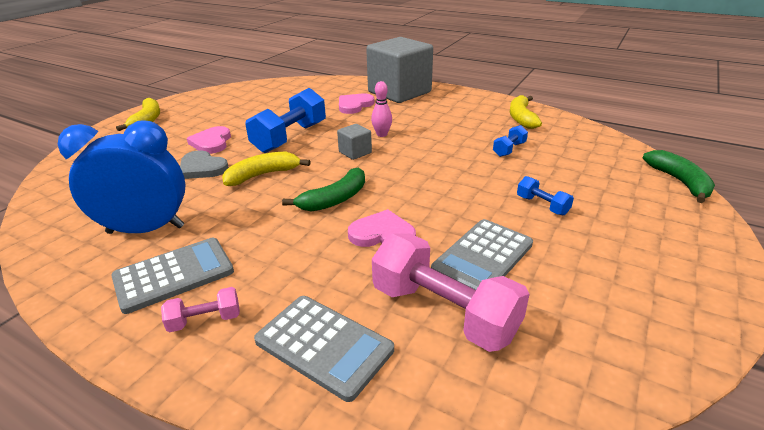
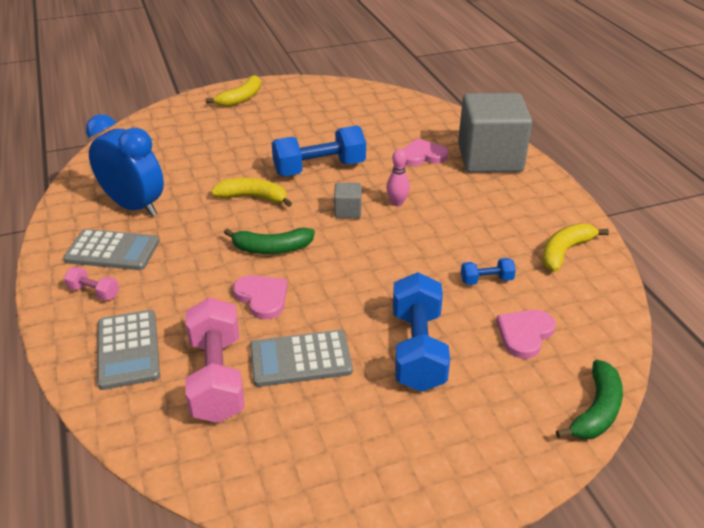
camera: 40 degrees right, 5 degrees up
(202, 168) = (223, 169): grey heart -> none
(211, 142) = (258, 145): pink heart -> pink heart (524, 334)
(542, 205) = (417, 349): blue dumbbell -> blue dumbbell, size x2.12

